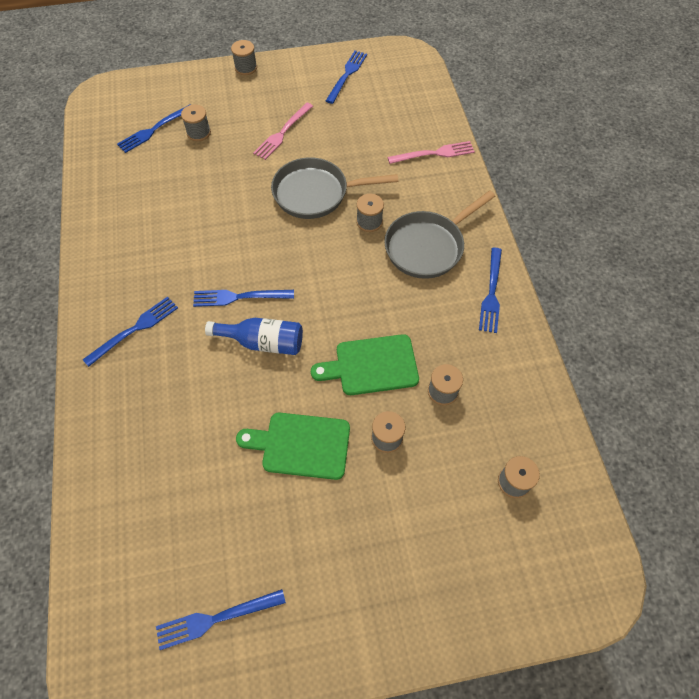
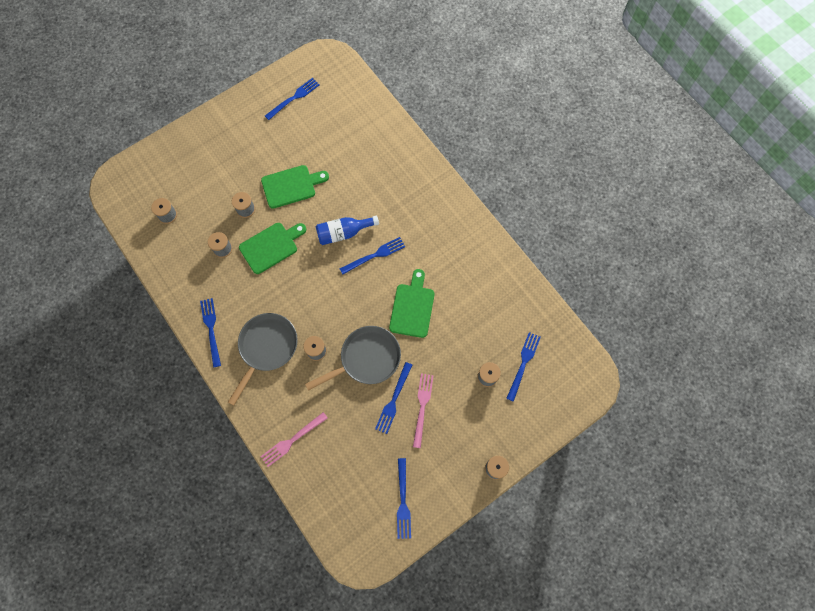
camera: 155 degrees right, 10 degrees up
(135, 329) = (425, 208): blue fork -> blue fork (393, 400)
(232, 222) = (412, 307): none -> green cutting board

